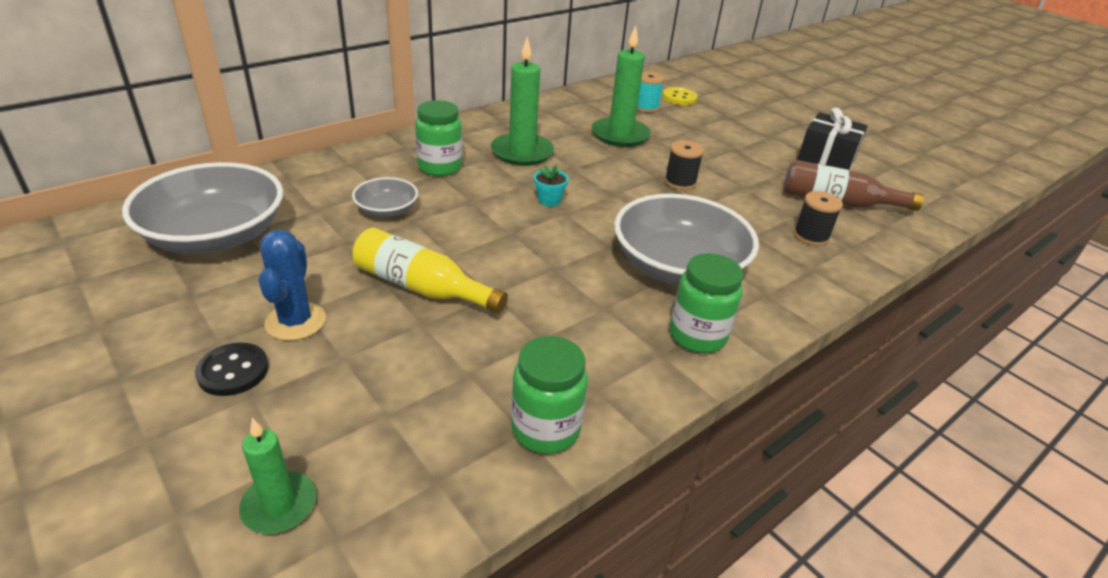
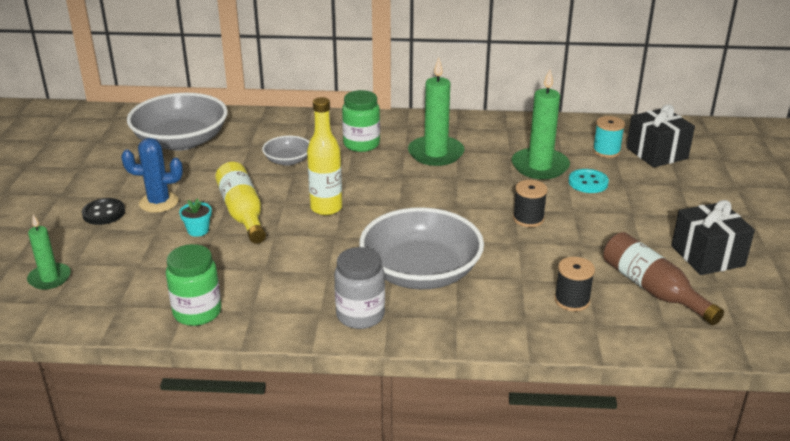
camera: 45 degrees right, 5 degrees down
(295, 321) = (159, 202): blue cactus -> blue cactus turned 45 degrees clockwise
(502, 243) = (326, 208): none -> yellow bottle
(549, 200) = (401, 193): turquoise flower pot -> turquoise flower pot (198, 230)
(672, 136) = (588, 182): none -> turquoise button
(679, 98) = (656, 153): yellow button -> black gift
(697, 335) = (360, 315): green jar -> grey jar

